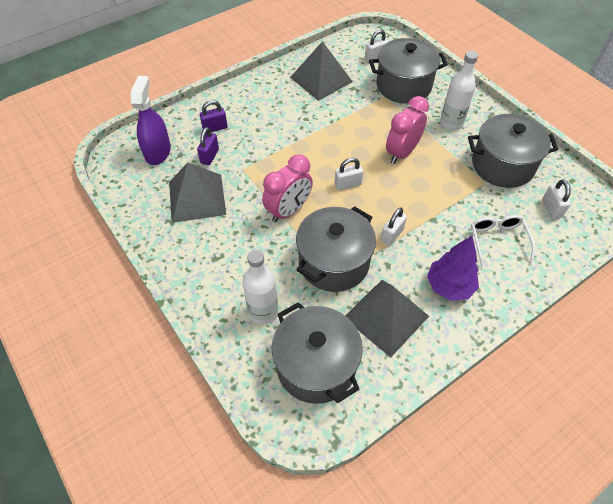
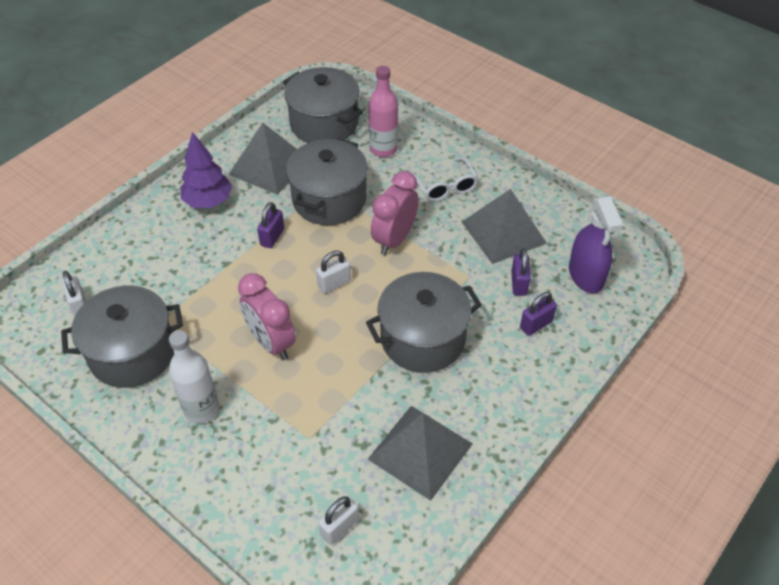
camera: 165 degrees right, 5 degrees down
(263, 312) = (383, 149): white bottle -> pink bottle
(392, 235) = (272, 237): white padlock -> purple padlock
(402, 153) = (271, 342): pink clock -> pink clock turned 120 degrees clockwise
(403, 86) = (281, 469): grey pot -> grey pot (422, 339)
(497, 241) = (152, 255): white glasses -> white glasses (445, 186)

